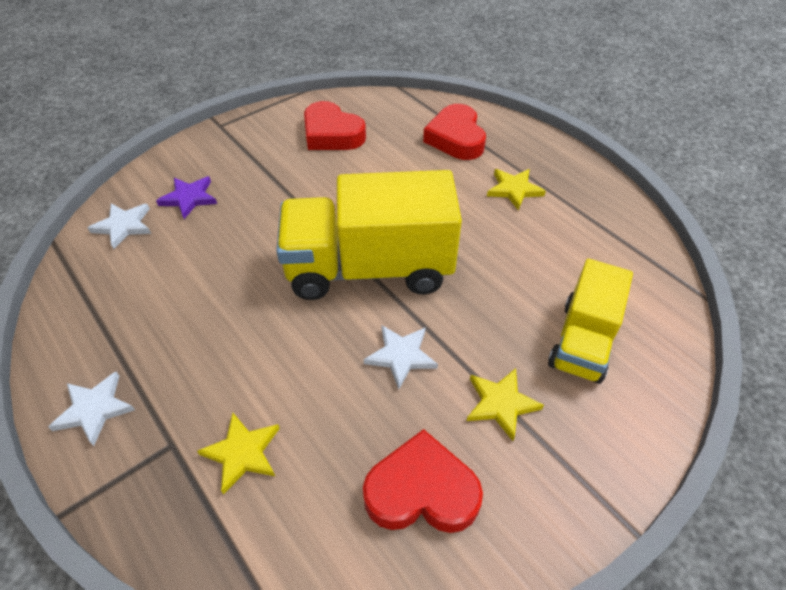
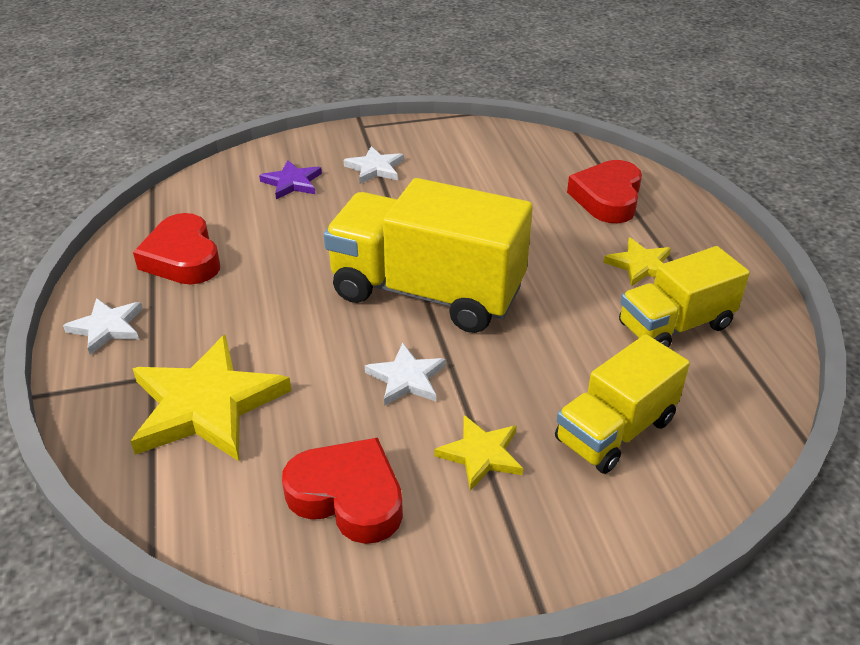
camera: 25 degrees right, 10 degrees down
(124, 226) = (219, 190): white star -> white star (375, 168)
(242, 453) = (206, 405): yellow star -> yellow star, size x1.91
(332, 134) = (471, 161): red heart -> red heart (183, 258)
(568, 234) = (675, 326): none -> yellow truck

